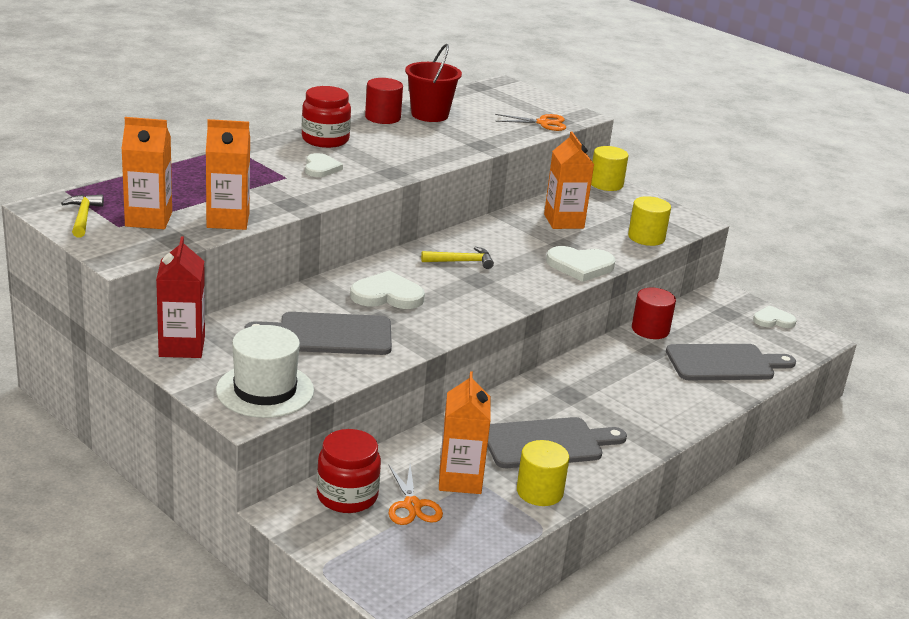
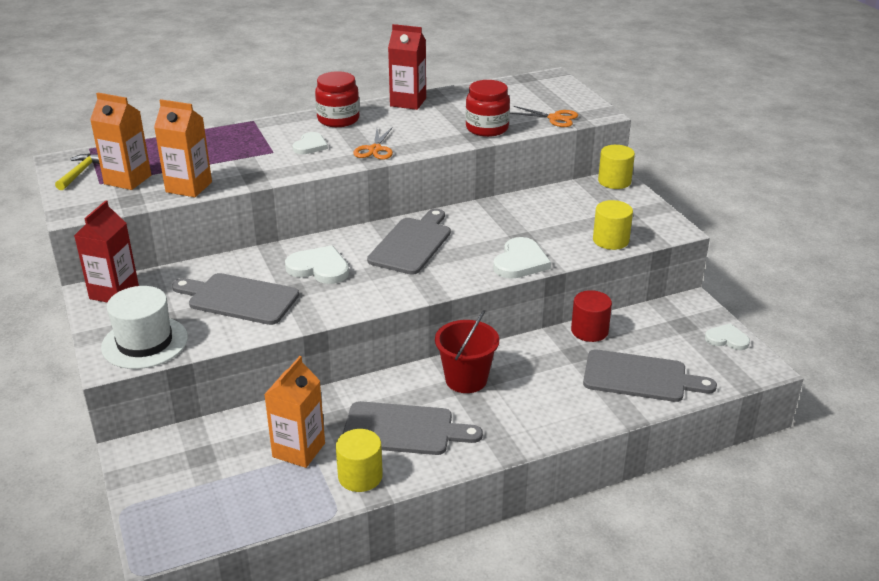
camera: 25 degrees right, 5 degrees up
(347, 496) = (192, 447): red jar -> red jar (487, 128)
(382, 117) = (408, 102): red cylinder -> red carton
(412, 505) = (239, 466): orange scissors -> orange scissors (375, 149)
(429, 115) = (453, 102): red bucket -> red bucket (466, 379)
(461, 261) = (412, 244): yellow hammer -> grey cutting board
(564, 221) = (541, 215): orange carton -> none
(580, 266) = (520, 262): white heart -> white heart turned 90 degrees counterclockwise

